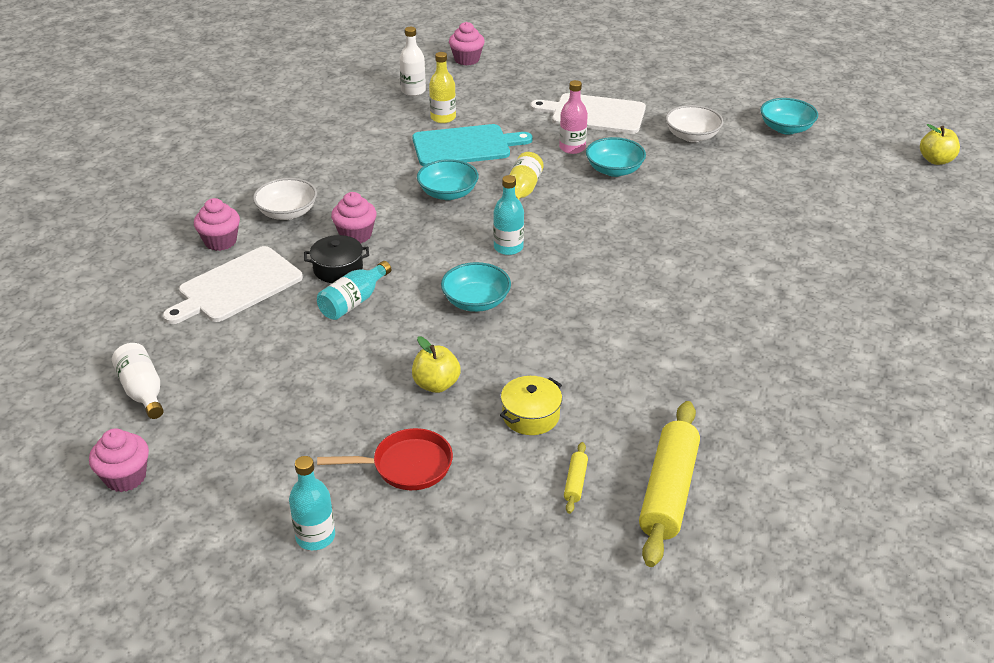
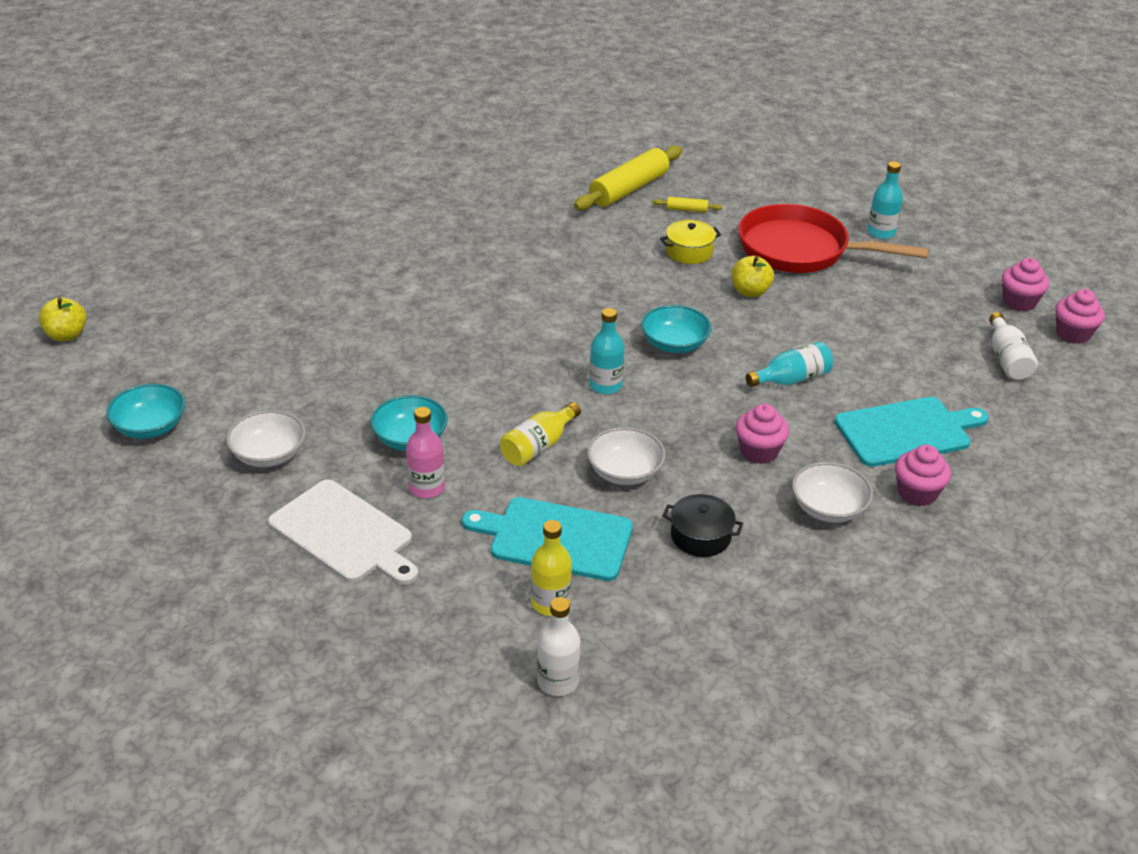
camera: 155 degrees left, 0 degrees up
(236, 286) = (907, 431): white cutting board -> turquoise cutting board
(338, 269) = (794, 417): black pot -> black pot (700, 536)
(406, 466) = (800, 250): red pan -> red pan, size x1.80
(448, 193) = (625, 472): turquoise bowl -> white bowl
(467, 59) = (421, 733): pink cupcake -> pink cupcake (1073, 334)
(575, 482) = (686, 210): yellow rolling pin -> yellow rolling pin turned 60 degrees clockwise

